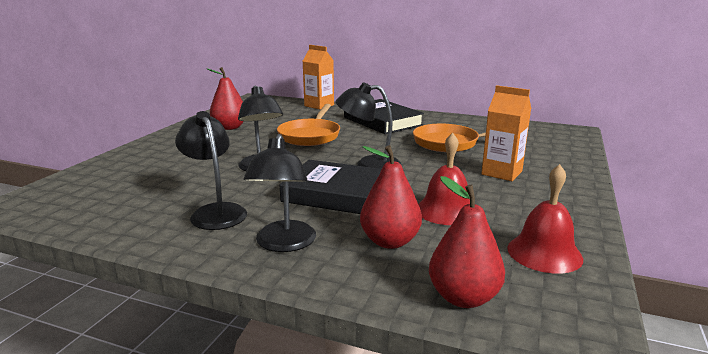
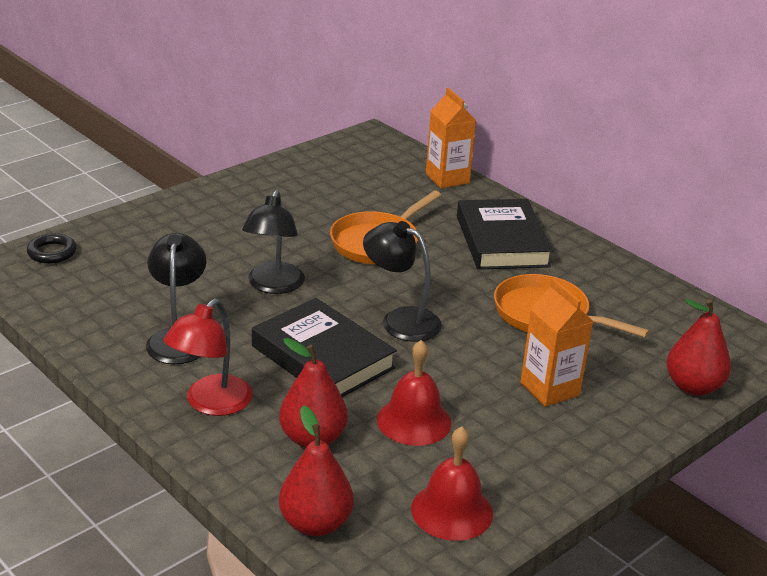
camera: 25 degrees right, 10 degrees up
(57, 189) = (52, 252): none -> black ring
(229, 127) = (292, 195): red pear -> red pear (693, 386)
(284, 244) = (211, 404): black lamp -> red lamp

